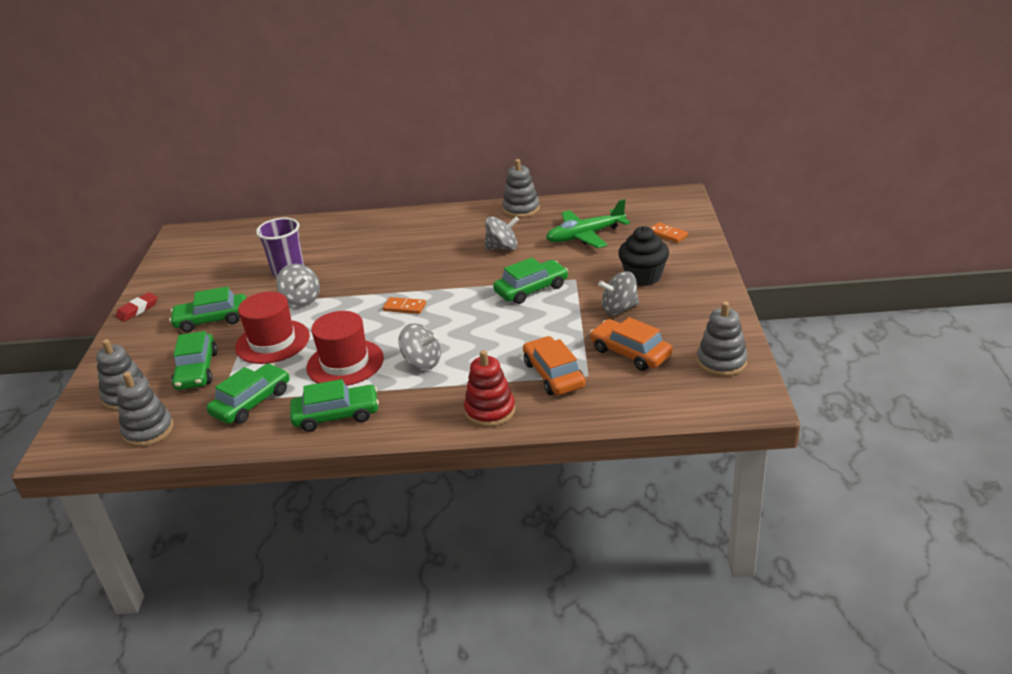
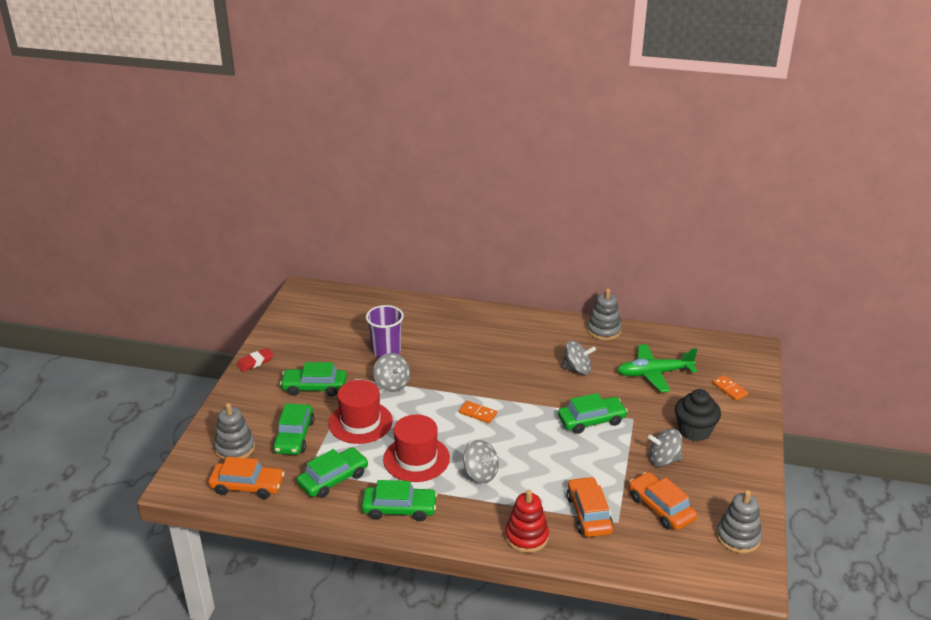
camera: 10 degrees right, 0 degrees up
(148, 431) = (247, 486): grey stacking toy -> orange car

